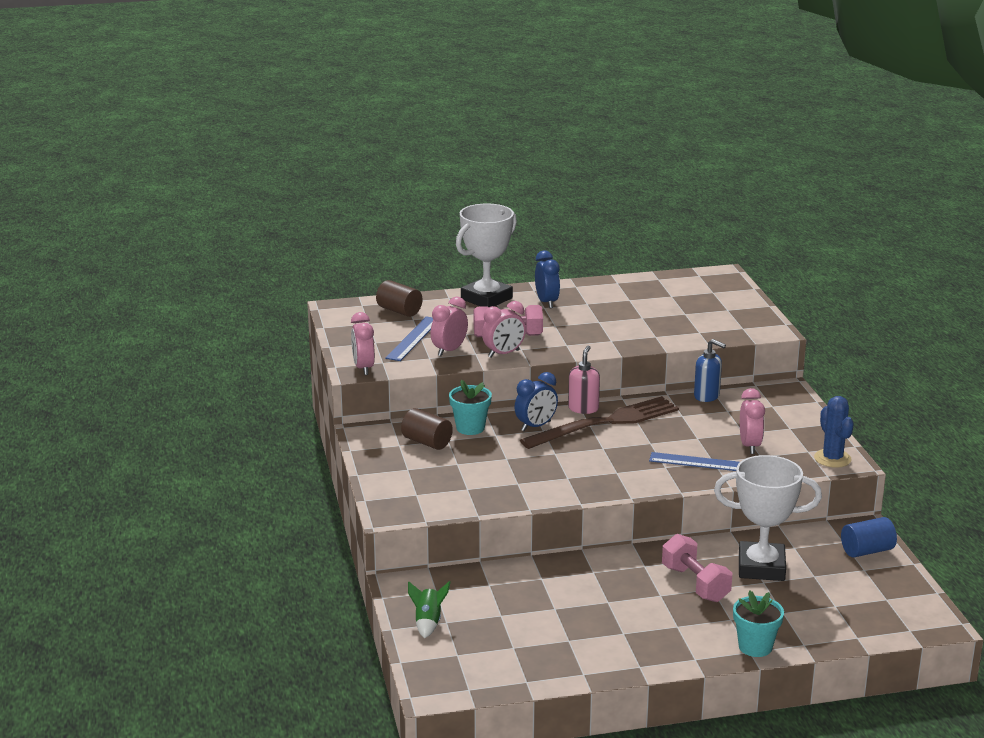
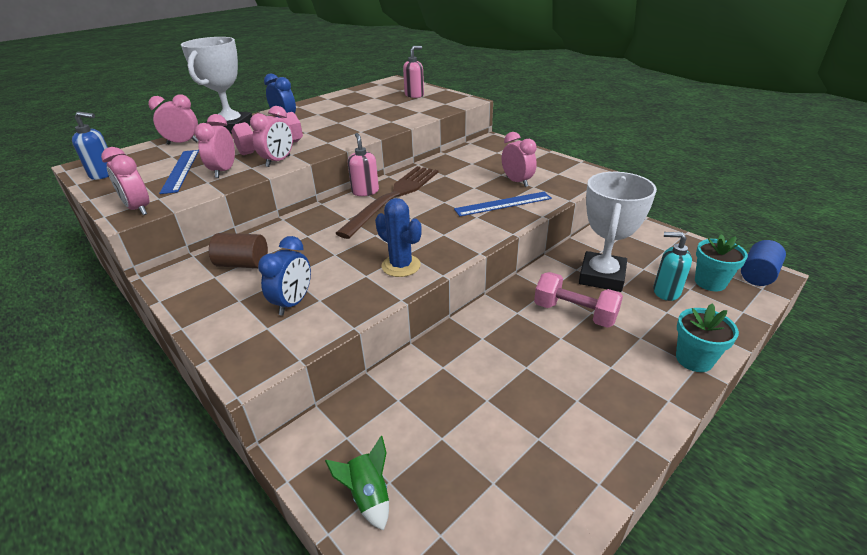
camera: 30 degrees left, 10 degrees up
(399, 311) = (154, 153): brown cylinder -> none
(430, 305) = (183, 143): none -> pink clock
(470, 428) = (278, 237): turquoise flower pot -> turquoise flower pot (710, 282)
(536, 426) = (338, 217): blue clock -> blue clock (293, 303)
(707, 396) = (447, 158): blue soap dispenser -> blue soap dispenser (104, 174)
(721, 305) = (414, 95): none -> pink soap dispenser
(761, 567) = (601, 276): white trophy -> white trophy turned 45 degrees counterclockwise
(806, 599) = (666, 291): none -> turquoise soap dispenser
(832, 459) = (580, 173): blue cactus -> blue cactus (401, 266)
(867, 551) = (647, 235): blue cylinder -> blue cylinder (757, 275)

